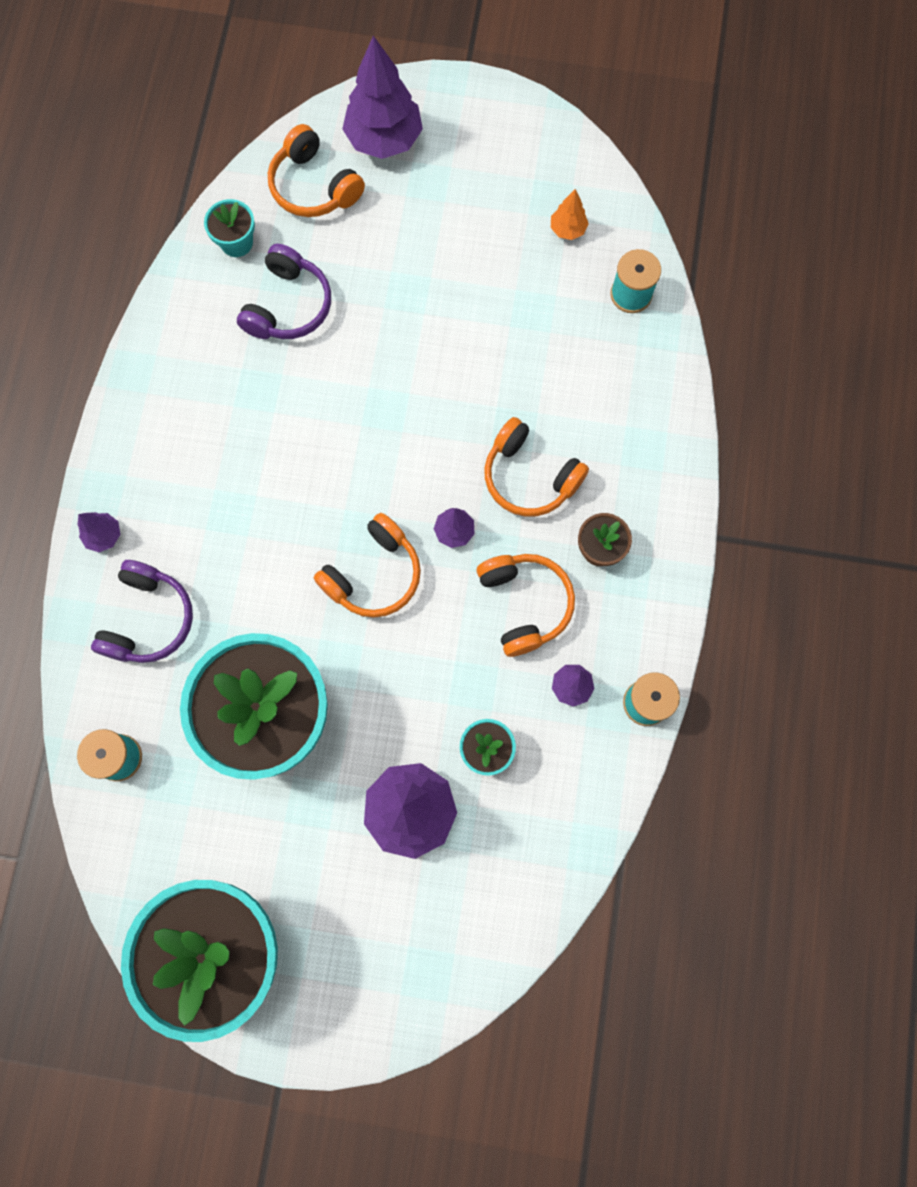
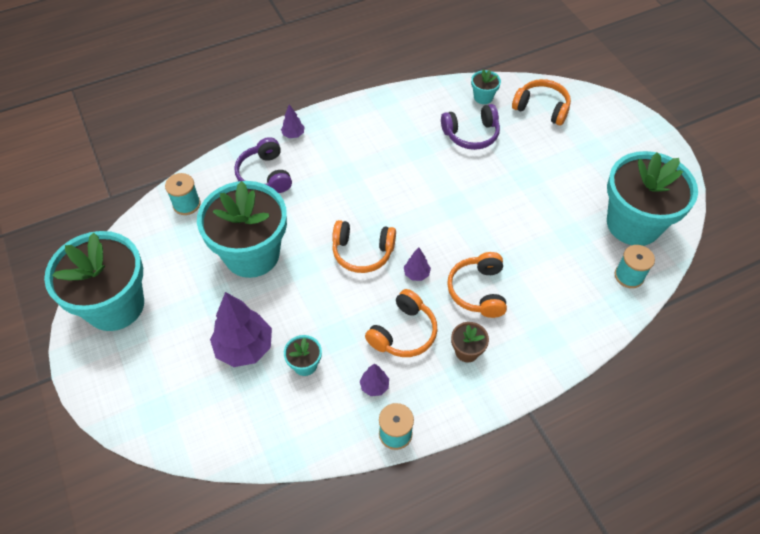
camera: 55 degrees right, 20 degrees down
(148, 619) = (265, 175): purple headphones -> purple headphones turned 90 degrees clockwise
(314, 186) = (541, 108): orange headphones -> orange headphones turned 105 degrees clockwise
(384, 139) = (595, 120): purple tree -> none
(567, 229) = (633, 224): orange tree -> turquoise flower pot

